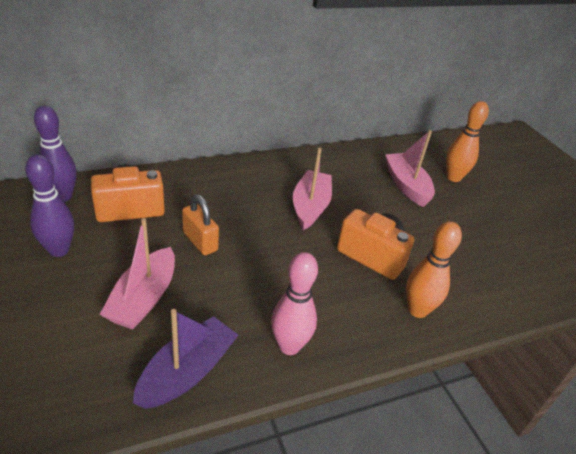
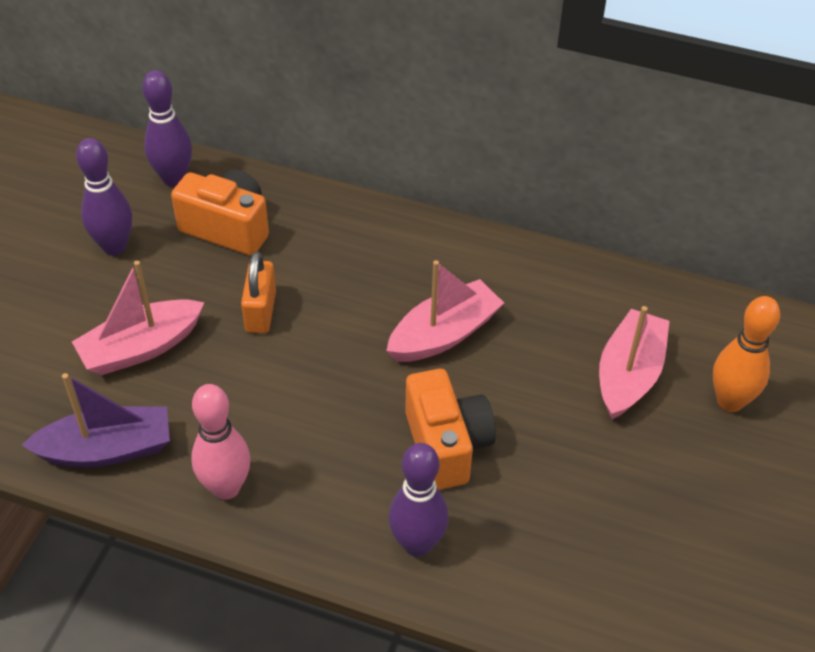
camera: 45 degrees right, 10 degrees up
(417, 310) = (417, 544): orange bowling pin -> purple bowling pin

